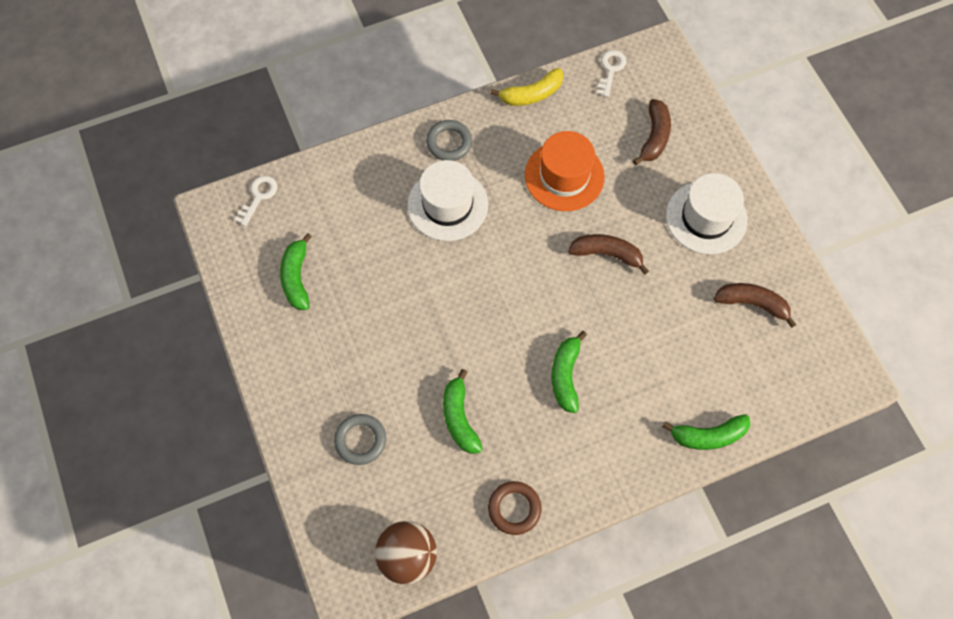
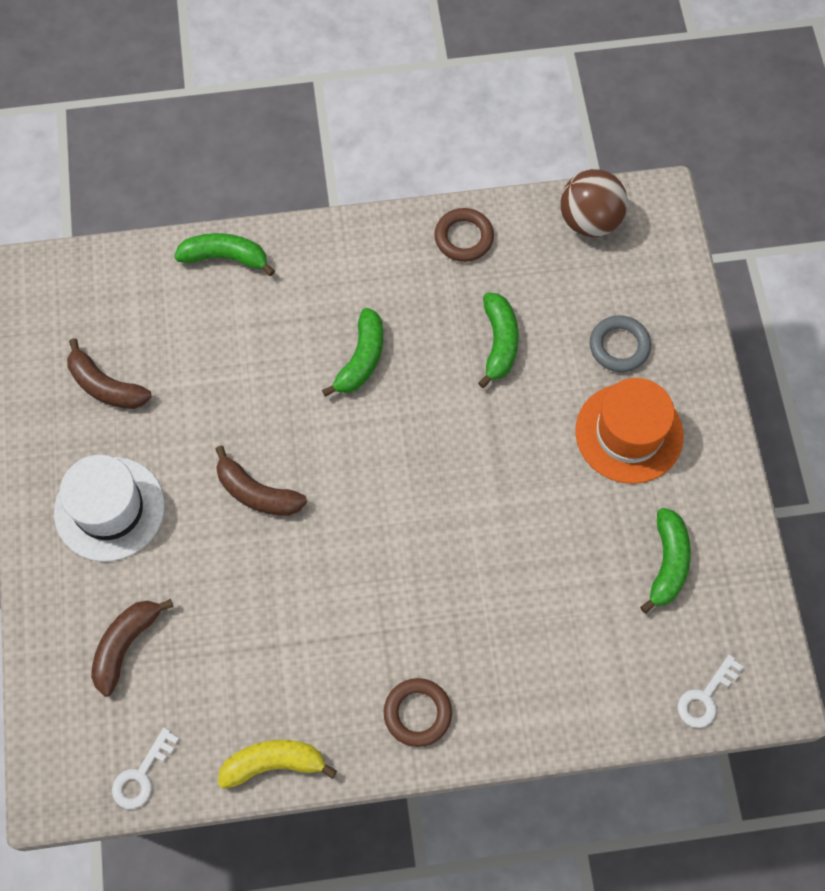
camera: 165 degrees left, 0 degrees up
(447, 205) = (444, 616): white hat -> none
(449, 143) = (417, 713): grey ring -> brown ring
(564, 176) = (272, 618): orange hat -> orange hat (629, 433)

